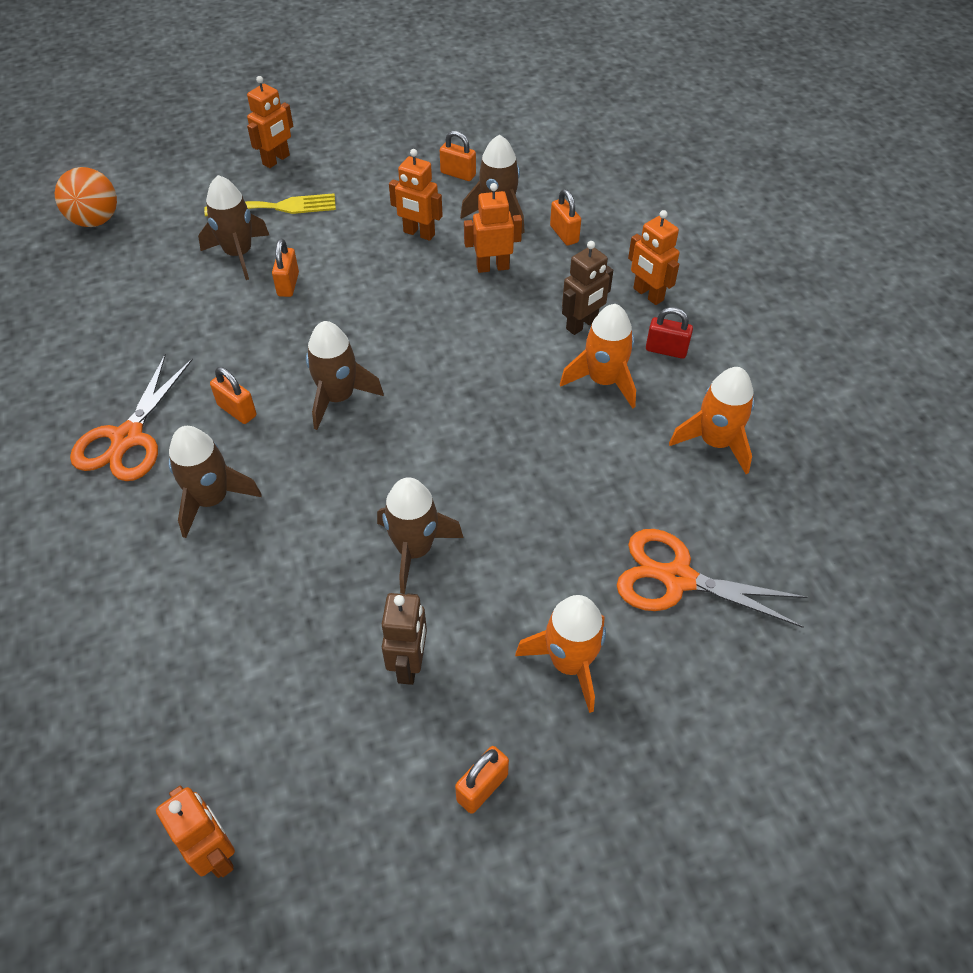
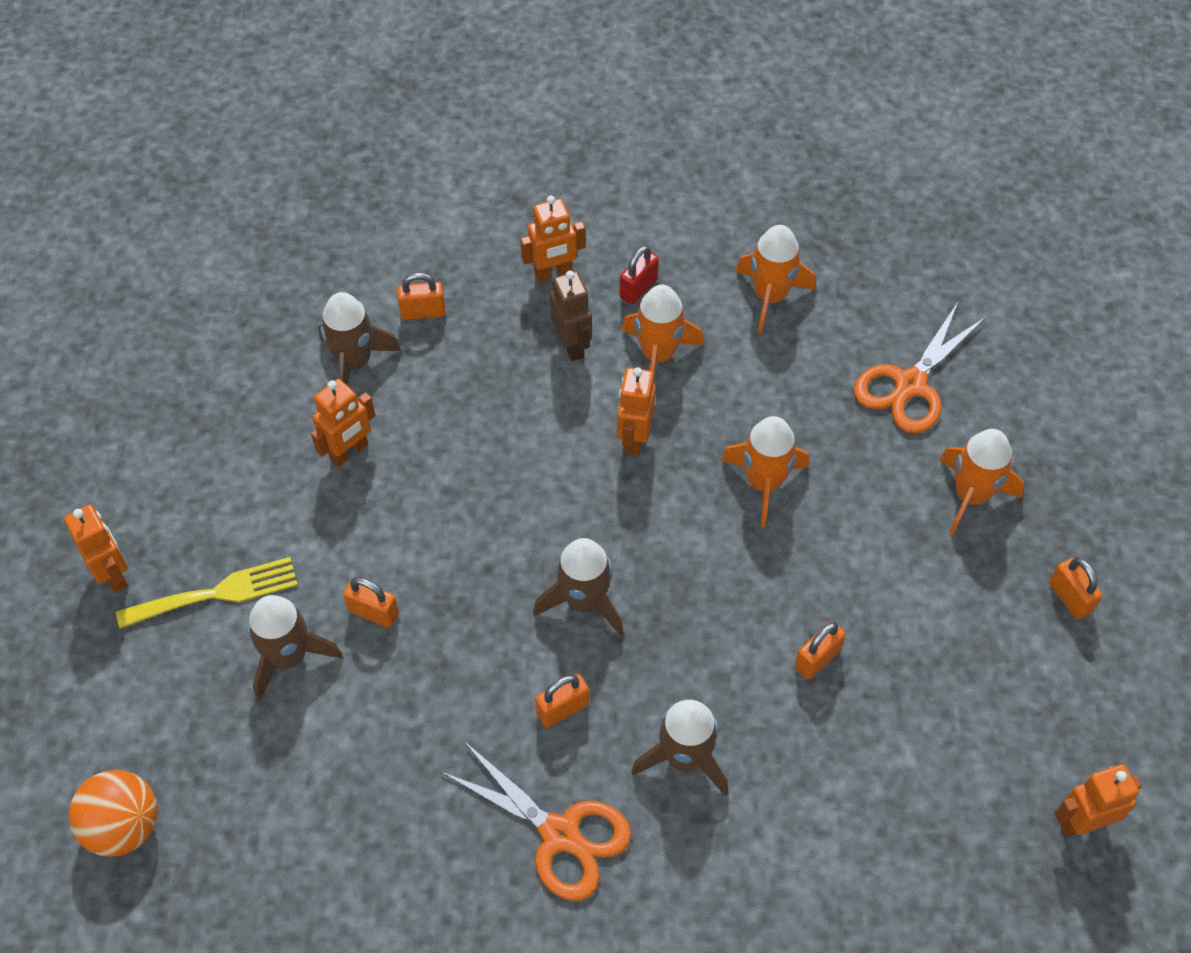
camera: 70 degrees left, 5 degrees up
(277, 207) = (216, 593): yellow fork -> yellow fork turned 60 degrees clockwise
(409, 664) = (938, 621): brown robot -> none
(414, 550) = (812, 583): brown rocket -> none
(458, 174) = (258, 380): orange padlock -> orange padlock (817, 659)
(492, 267) = (444, 396): orange robot -> orange robot (634, 439)
(505, 488) = (764, 483): none -> orange rocket

